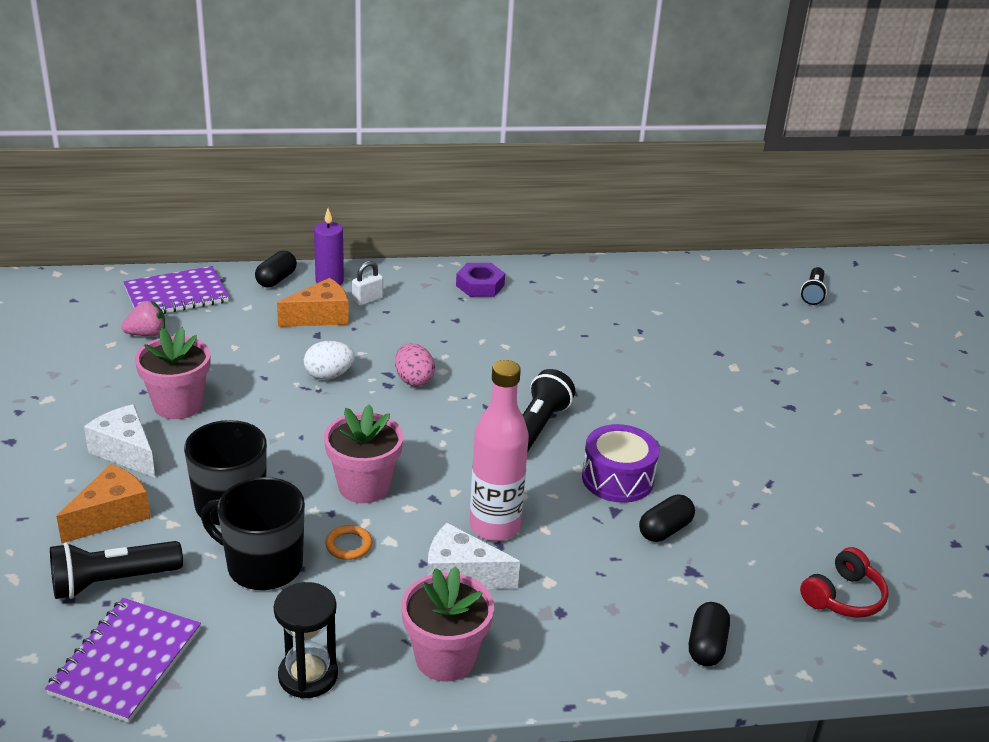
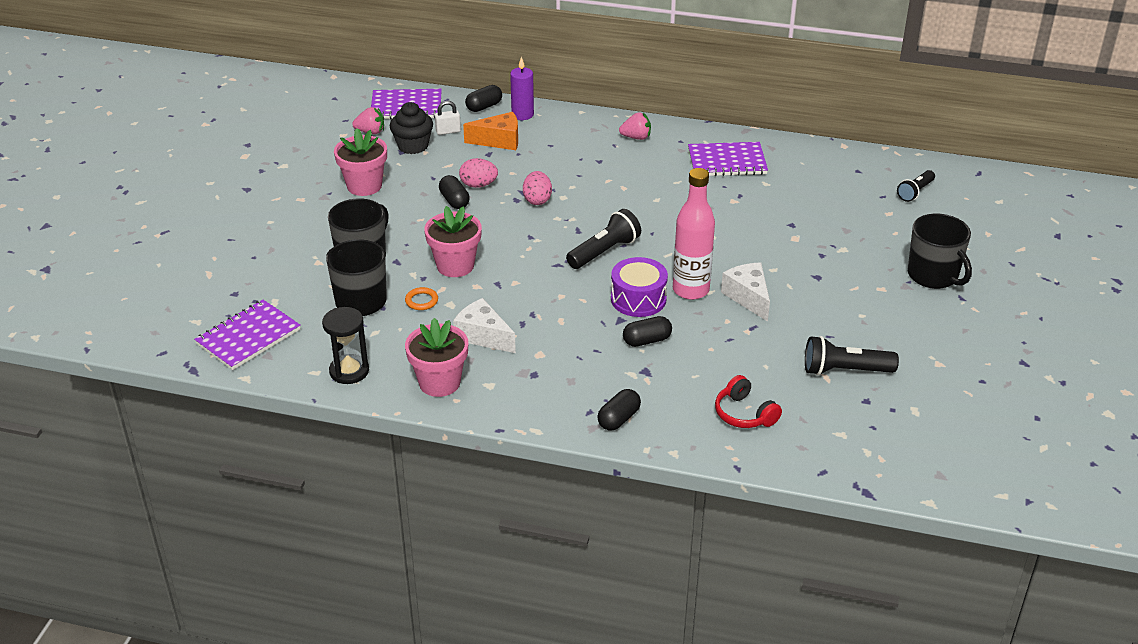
camera: 25 degrees right, 5 degrees up
(111, 515) = (284, 249): orange cheese -> none
(112, 582) = (264, 289): black flashlight -> black flashlight (845, 370)
(126, 452) = (314, 210): white cheese -> white cheese (748, 297)
(214, 342) = (413, 146): none -> black cupcake
(310, 401) = (454, 201): none -> black capsule
(329, 375) = (478, 185): white egg -> pink egg
(367, 300) = (541, 134): white padlock -> white padlock (448, 131)
(480, 285) = (636, 137): purple nut -> pink strawberry
(494, 527) = (527, 311): pink bottle -> pink bottle (690, 290)
(599, 295) = (727, 161): none -> purple notebook
(843, 597) = (744, 414): red headphones -> red headphones turned 75 degrees clockwise
(903, 380) = (933, 276): none -> black mug

